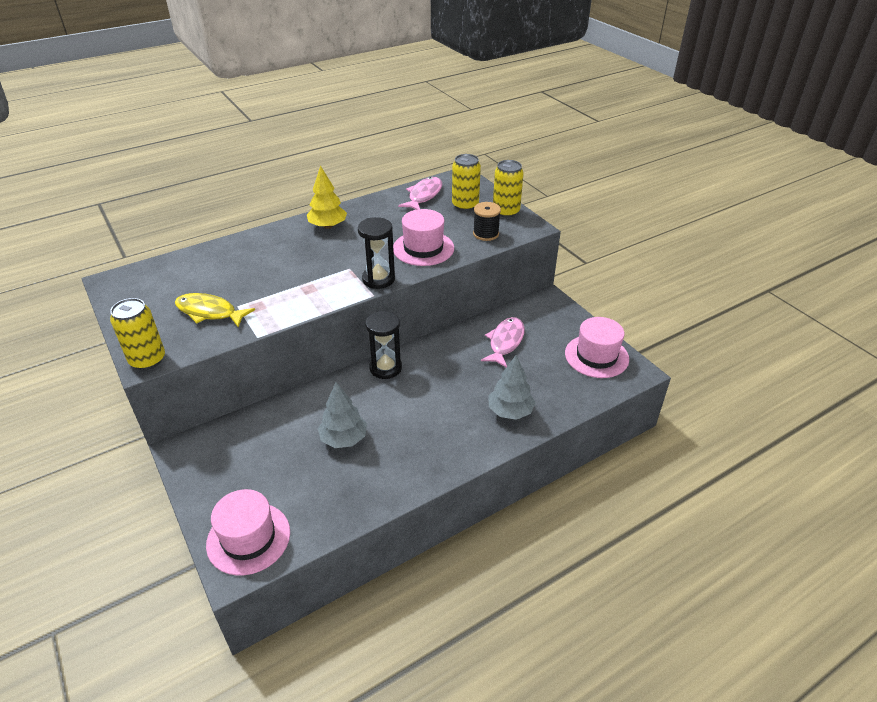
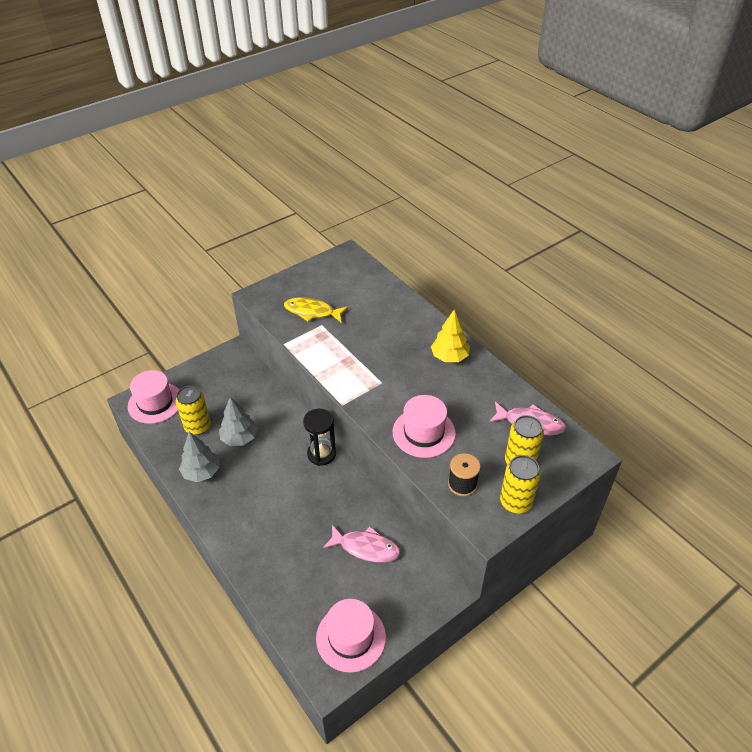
camera: 85 degrees right, 5 degrees up
(147, 360) = (258, 295): yellow can -> yellow can (197, 426)
(209, 312) = (312, 312): yellow fish -> yellow fish turned 90 degrees counterclockwise
(378, 279) = (366, 405): black hourglass -> none
(510, 411) = (268, 554): grey tree -> grey tree (201, 472)

